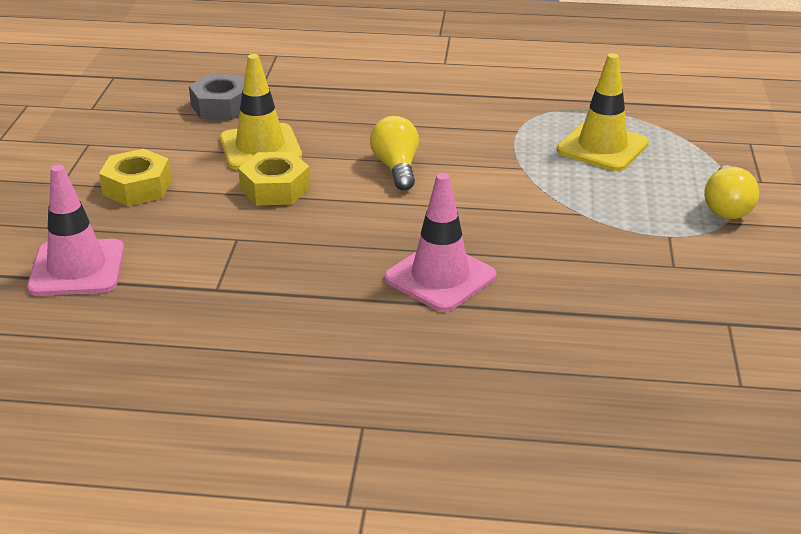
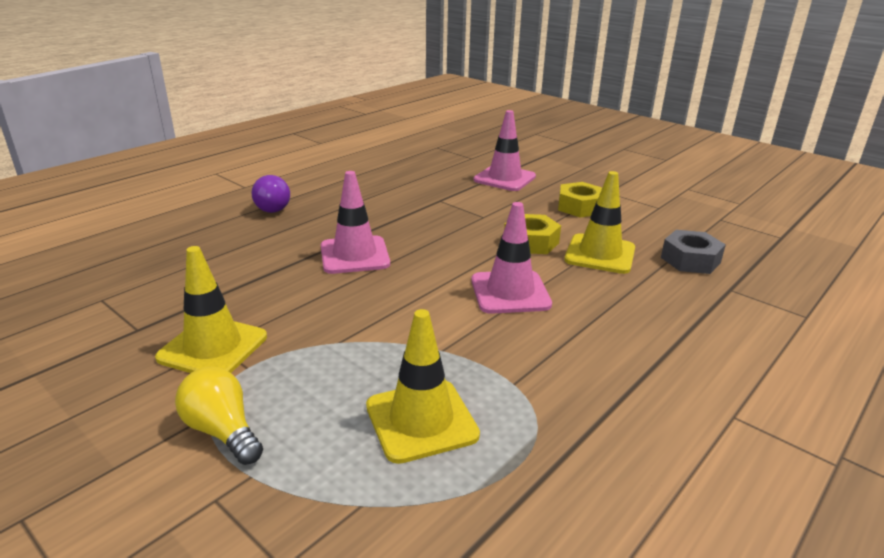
camera: 125 degrees right, 5 degrees down
(396, 168) = (510, 292): yellow light bulb -> pink traffic cone
(401, 421) = (271, 207): none -> purple light bulb
(679, 265) = (213, 347): none -> yellow traffic cone

